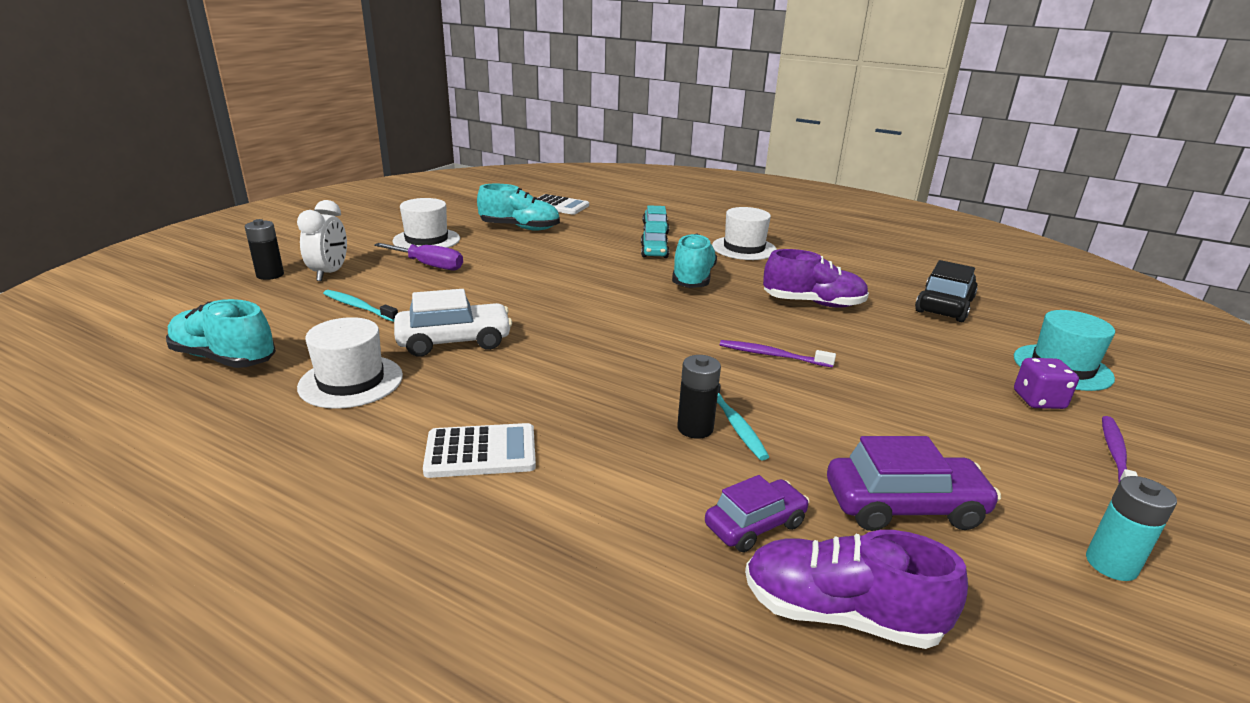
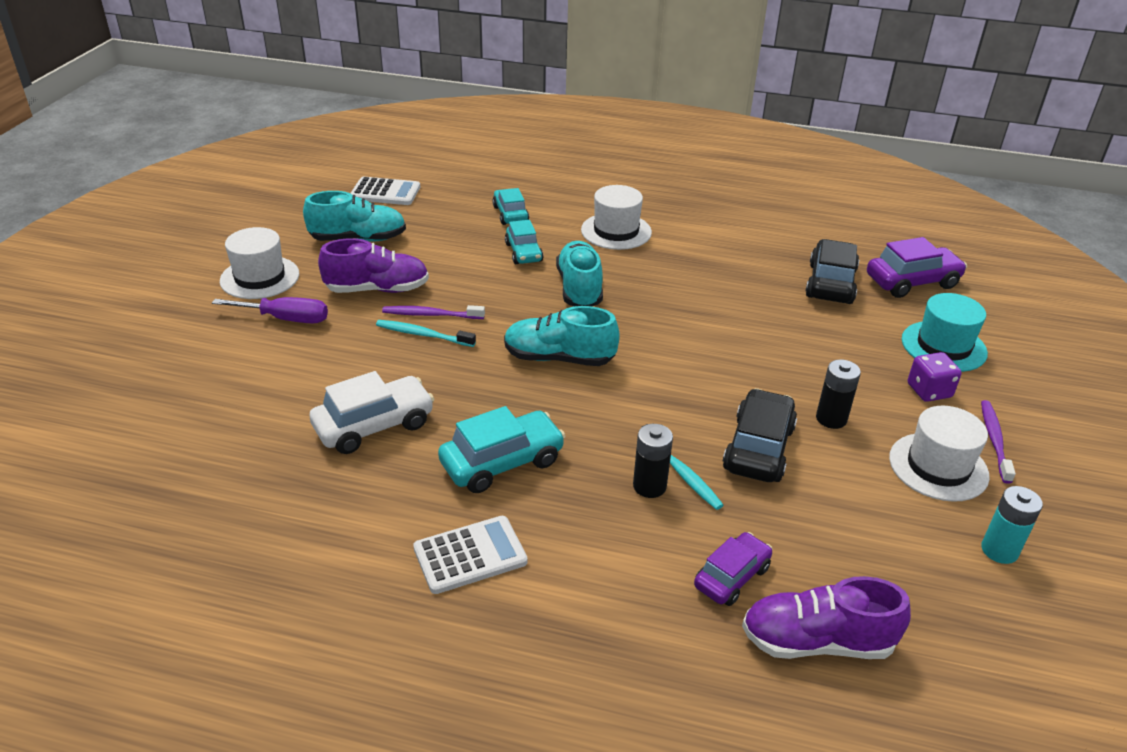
camera: 15 degrees left, 10 degrees up
(224, 358) = (143, 497): turquoise shoe -> turquoise shoe (559, 358)
(270, 275) = (109, 367): black battery -> black battery (831, 419)
(329, 273) = (178, 352): white clock -> none
(351, 381) = (297, 499): white hat -> white hat (938, 467)
(358, 307) = (243, 397): turquoise toothbrush -> turquoise toothbrush (423, 335)
(555, 386) = (502, 463): none -> turquoise car
(772, 355) = (690, 382): purple toothbrush -> purple toothbrush (431, 315)
(813, 303) = (708, 303): purple shoe -> purple shoe (377, 289)
(827, 417) = (758, 448): none -> black car
(904, 506) = (842, 531): purple car -> purple car (912, 282)

